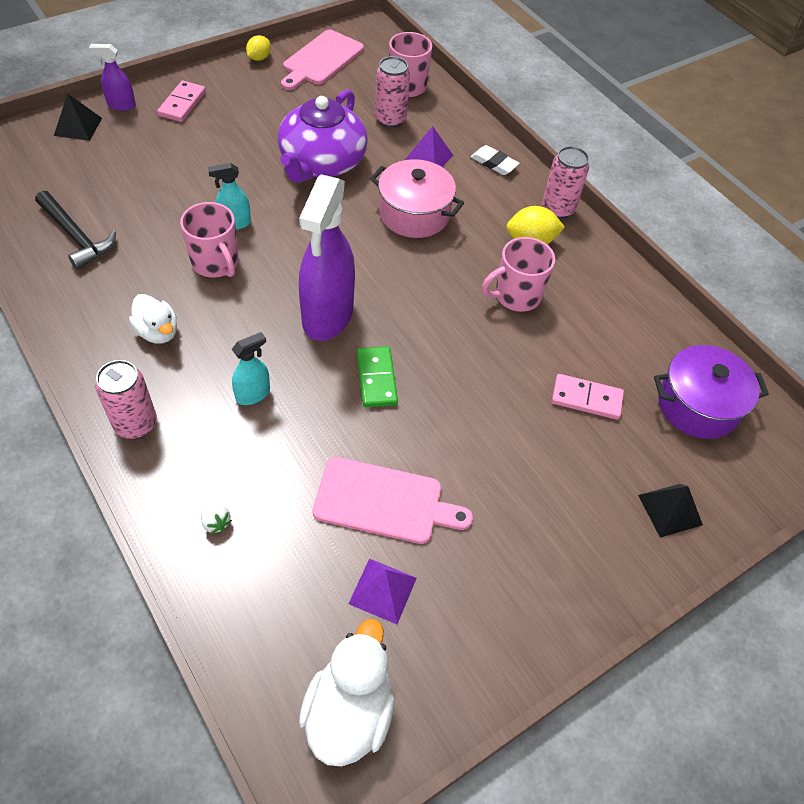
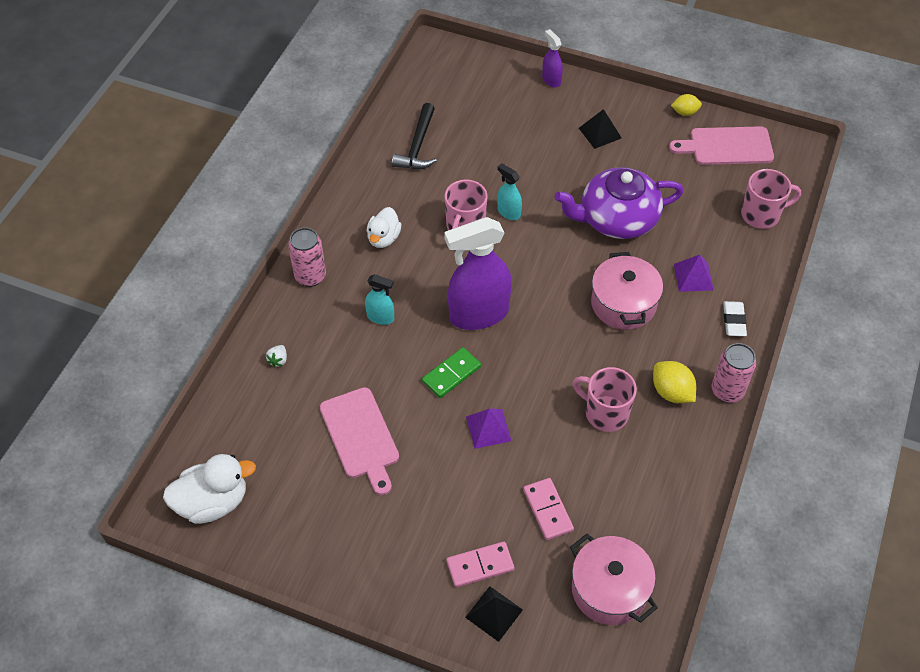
camera: 60 degrees right, 0 degrees up
(78, 126) = (508, 75): black pyramid -> black pyramid (600, 133)
(182, 104) = (588, 107): pink domino -> pink domino (480, 566)
(383, 590) = (299, 473): purple pyramid -> purple pyramid (488, 428)
(390, 120) = (708, 228): pink can -> none
(697, 405) = (609, 589): purple pot -> pink pot

